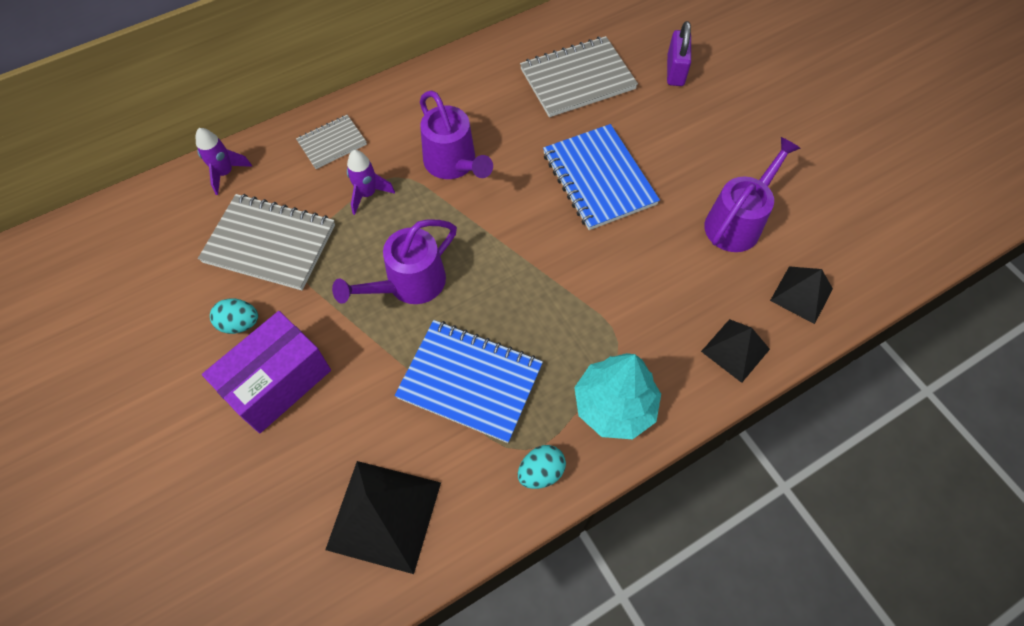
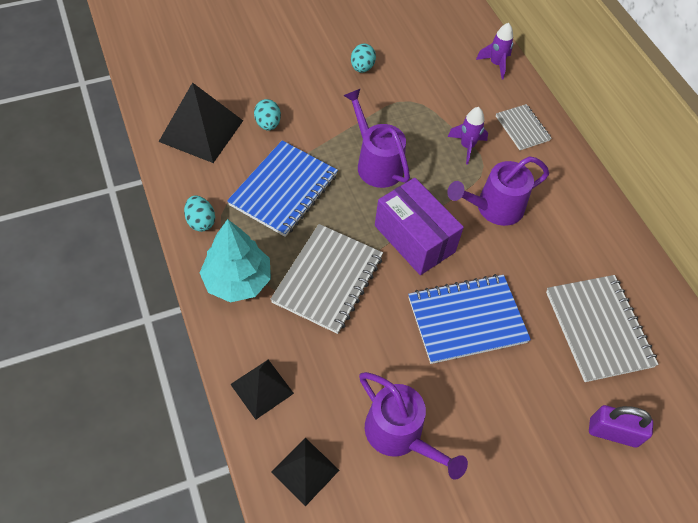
camera: 95 degrees right, 5 degrees down
(270, 244) = (427, 86): grey notebook -> grey notebook (328, 279)
(278, 382) = (311, 84): purple box -> purple box (414, 239)
(360, 425) = (268, 124): none -> turquoise egg

